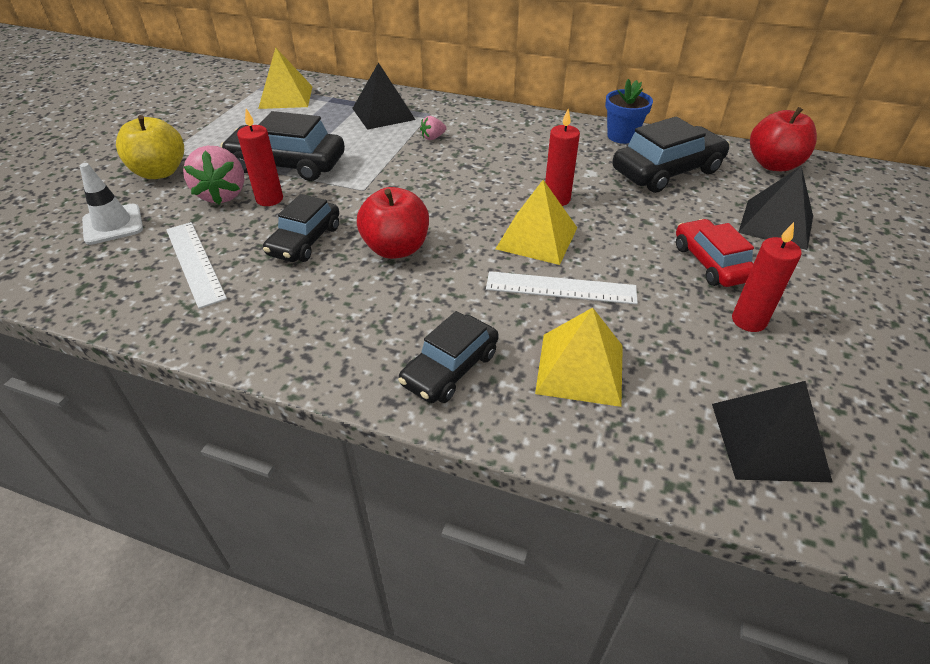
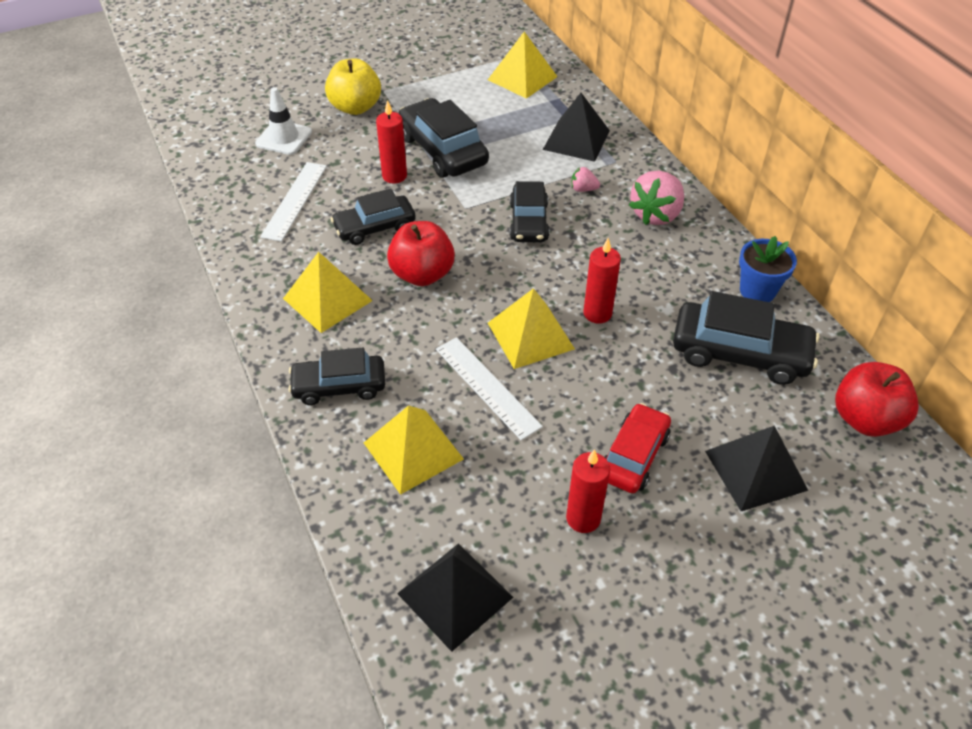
camera: 45 degrees right, 5 degrees up
(222, 195) = (370, 153): pink strawberry -> pink strawberry (656, 214)
(340, 314) = (327, 299): none -> yellow pyramid
(425, 174) = (528, 222): none -> black car

